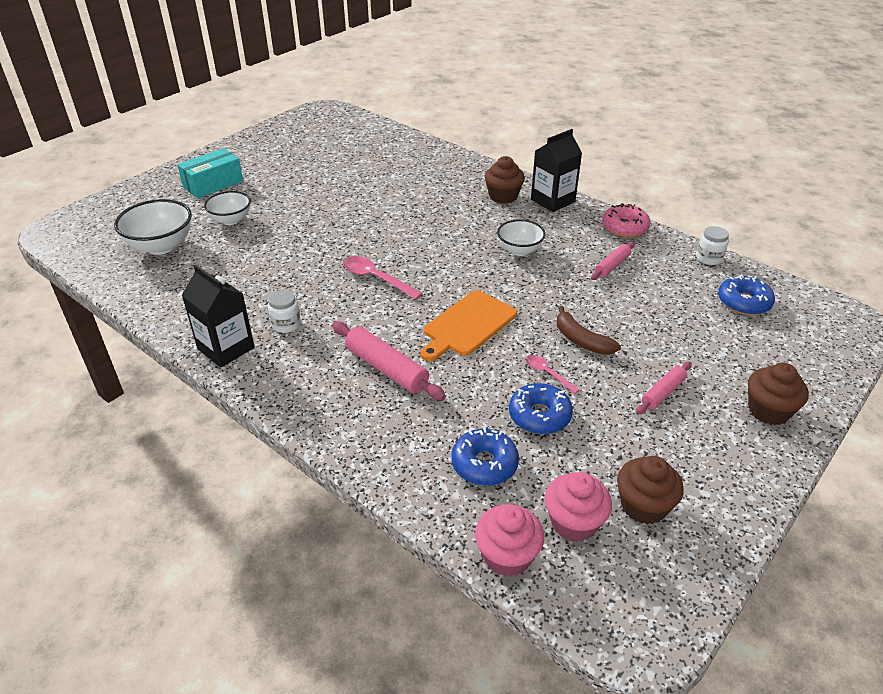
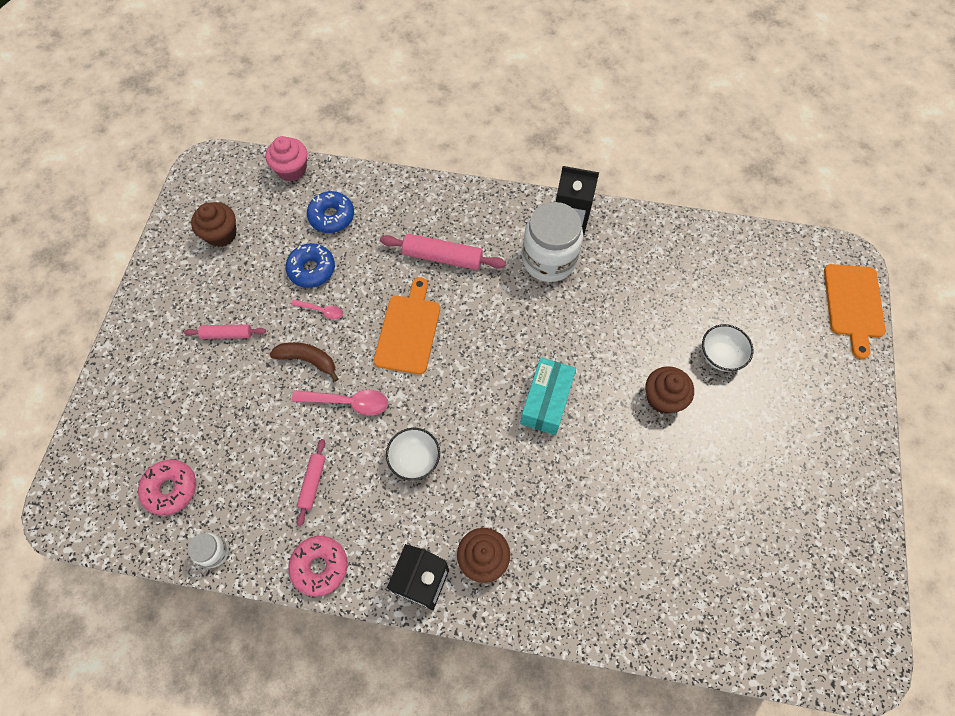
camera: 150 degrees right, 25 degrees up
(97, 209) = (853, 304): none -> orange cutting board
(161, 246) = (737, 289): white bowl -> none
(213, 184) = (801, 402): turquoise box -> turquoise box (546, 401)
(286, 324) = (549, 260): white jar -> white jar, size x2.15
(376, 278) = (521, 346): pink spoon -> pink spoon (348, 402)
(574, 522) = (261, 205): pink cupcake -> none
(663, 392) = (227, 334): pink rolling pin -> pink rolling pin turned 75 degrees clockwise
(743, 302) = (171, 489): blue donut -> pink donut
(768, 410) = (143, 355): brown cupcake -> brown cupcake (663, 398)

